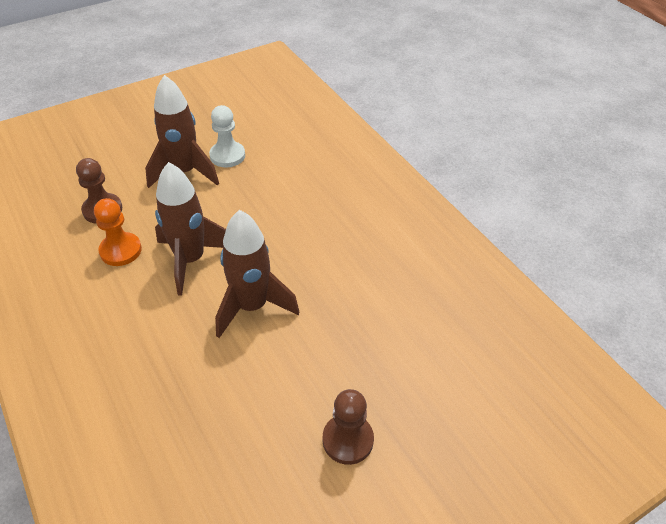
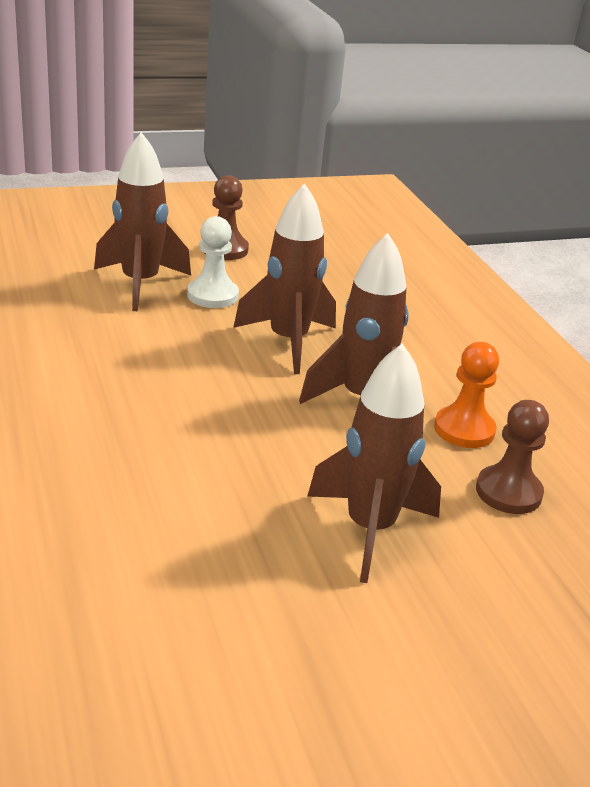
camera: 170 degrees left, 15 degrees down
(227, 156) = (282, 546): white pawn -> white pawn (212, 295)
(397, 348) = (140, 284): none -> brown rocket

